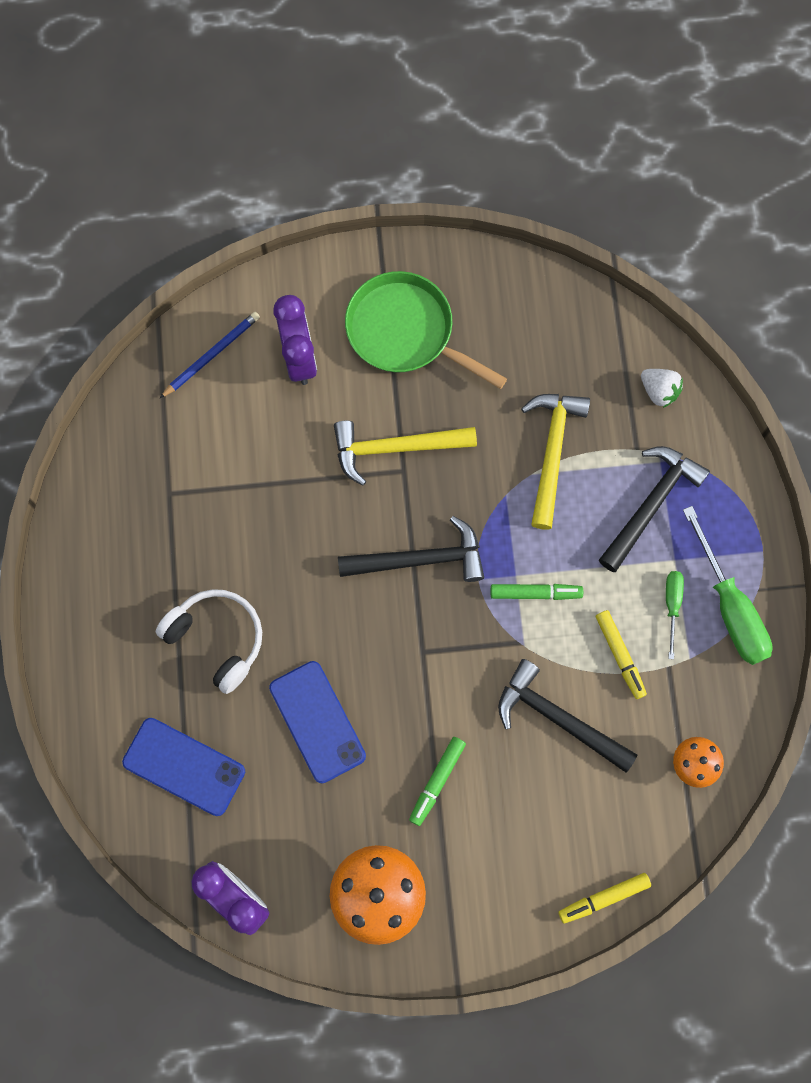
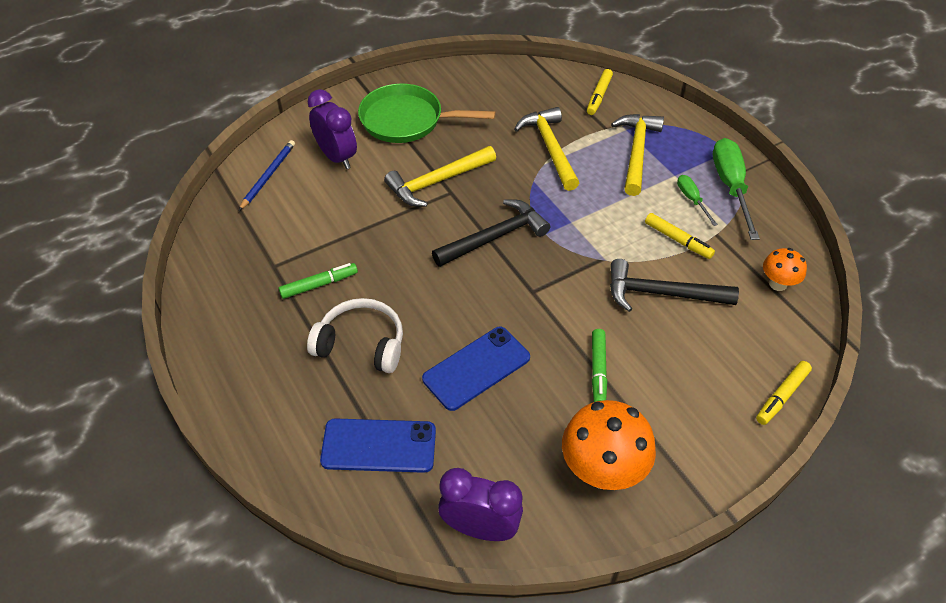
camera: 25 degrees left, 25 degrees down
(317, 721) = (476, 368): blue phone -> blue phone turned 75 degrees counterclockwise
(535, 593) = (592, 227): green marker -> green marker (319, 285)
(651, 504) = (636, 152): black hammer -> yellow hammer
(659, 391) = (599, 96): white strawberry -> yellow marker
(729, 606) = (730, 187): green screwdriver -> green screwdriver turned 135 degrees counterclockwise

